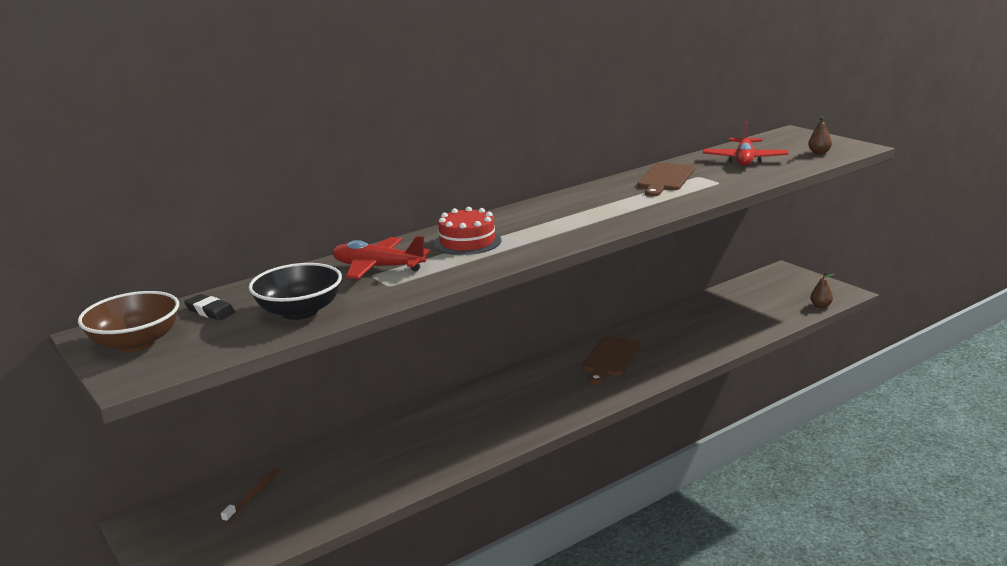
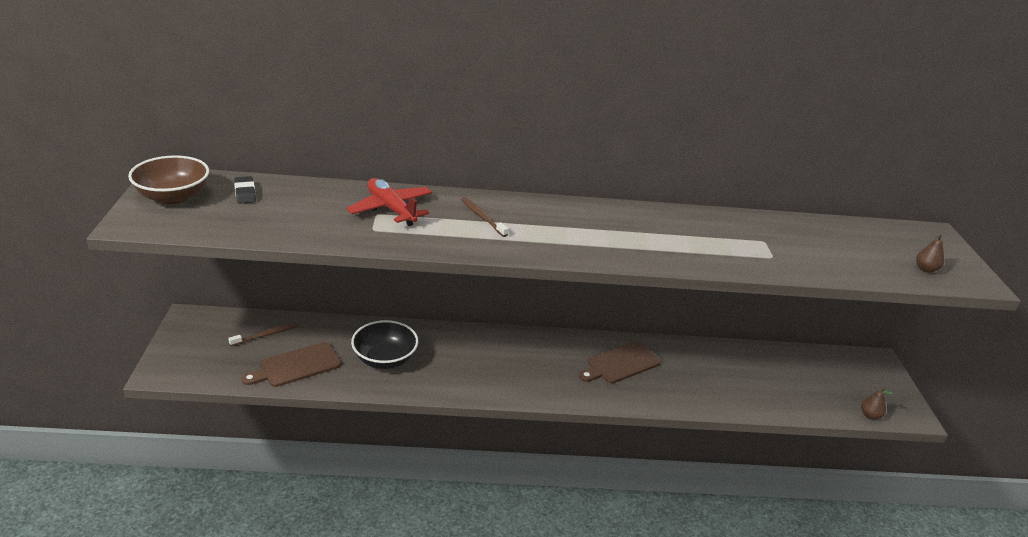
camera: 30 degrees right, 10 degrees up
(300, 311) = (290, 222): black bowl -> black bowl (385, 359)
(467, 242) = (482, 217): red cake -> brown toothbrush
(665, 179) = (731, 230): brown cutting board -> brown cutting board (296, 366)
(744, 160) = (837, 243): red plane -> none

